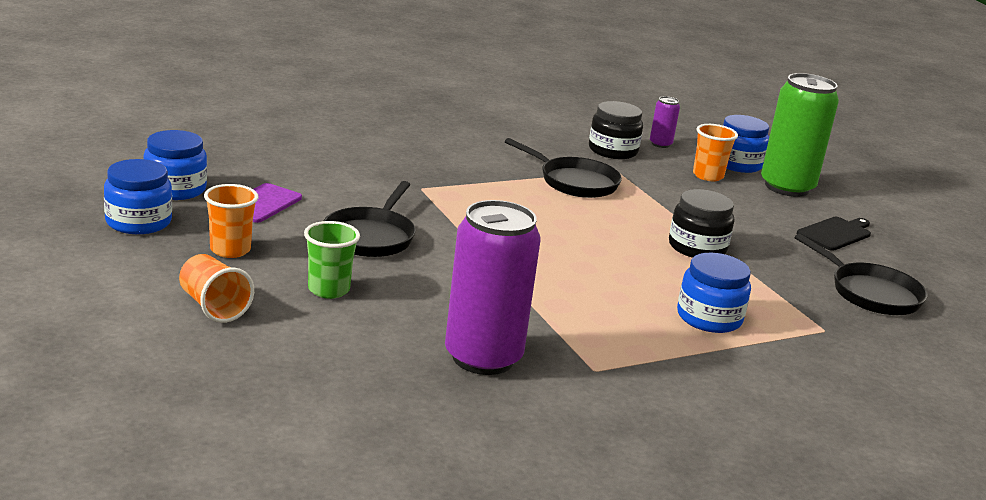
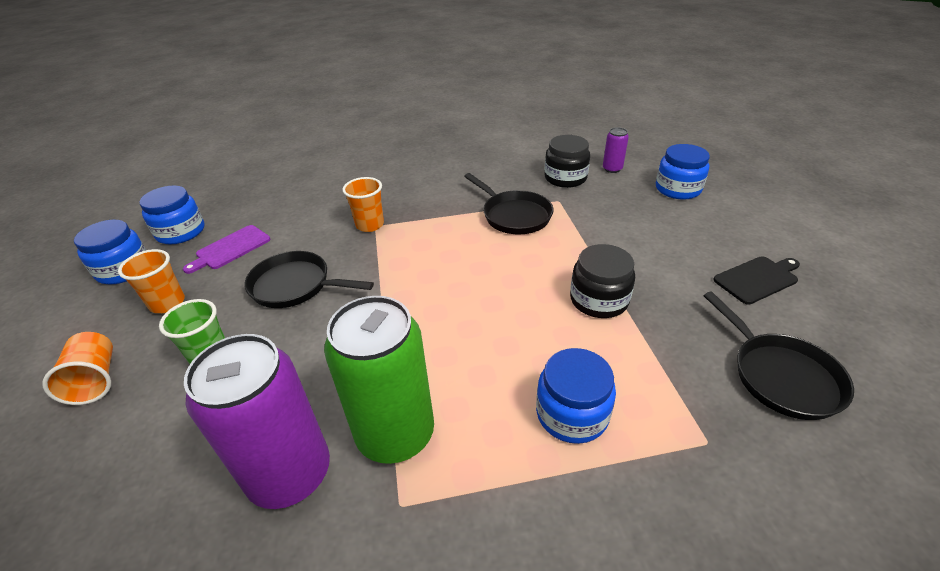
camera: 20 degrees right, 15 degrees up
(371, 236) = (296, 286): black pan -> black pan turned 75 degrees clockwise
(708, 176) = (643, 204): orange cup -> orange cup (370, 225)
(786, 187) = (719, 216): green can -> green can (395, 434)

